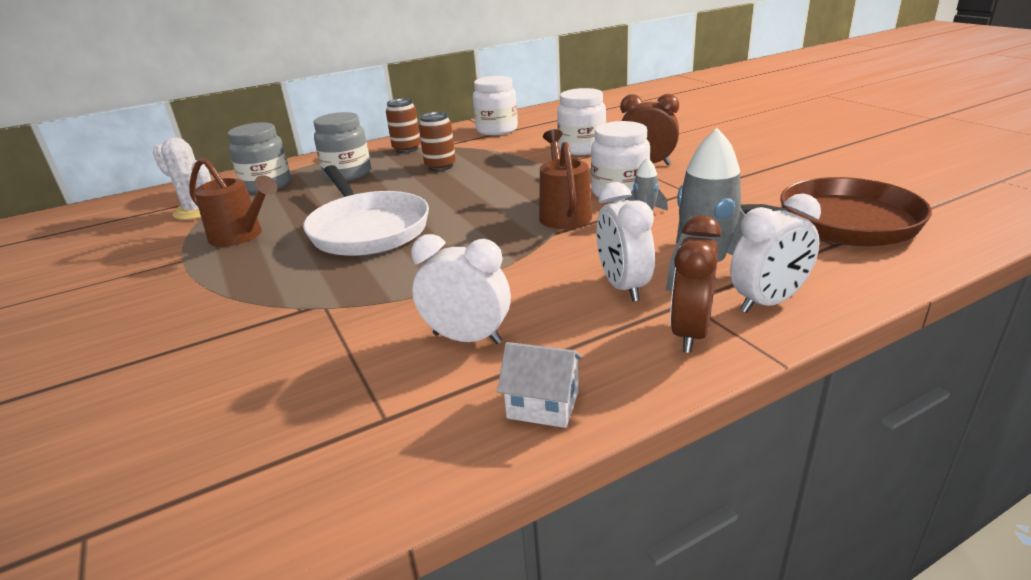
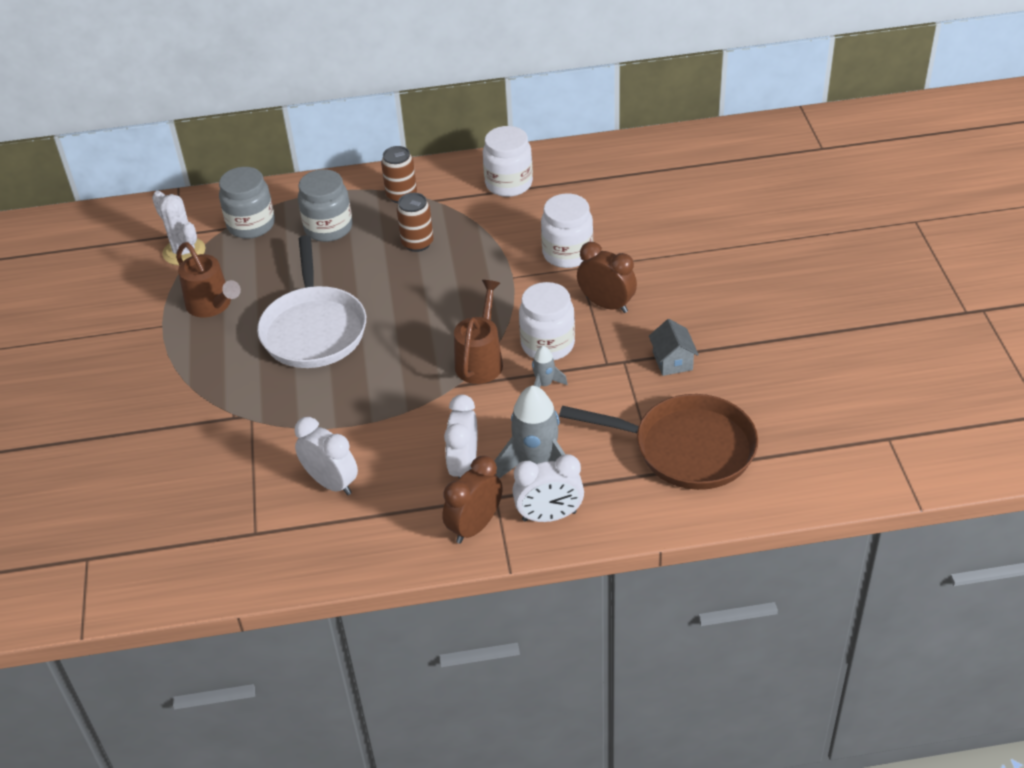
camera: 20 degrees right, 15 degrees up
(543, 405) = (348, 553): white house -> none
(746, 179) = (672, 361): none -> grey house

